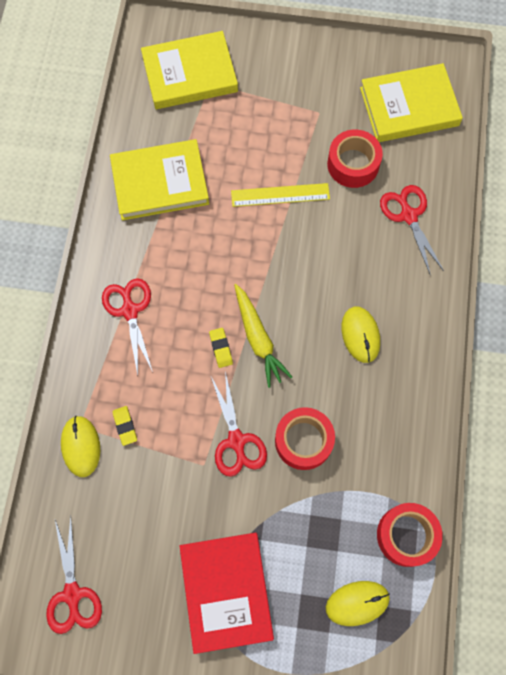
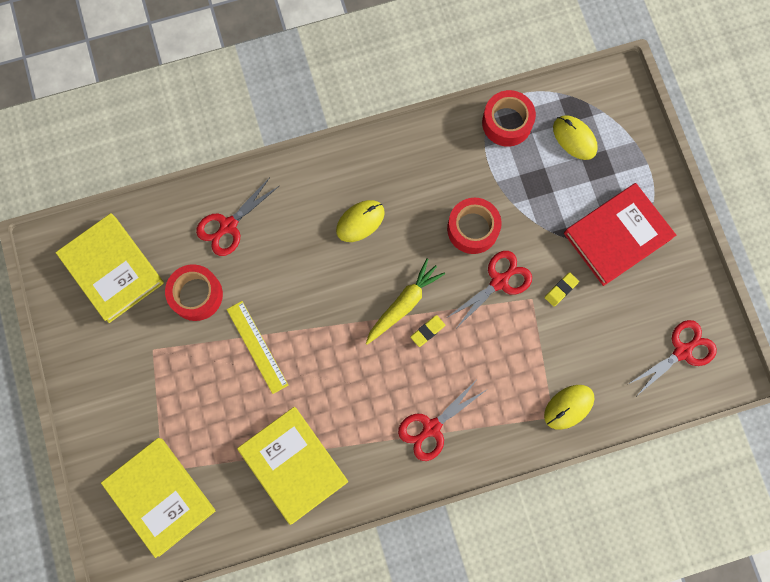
camera: 115 degrees left, 5 degrees up
(125, 426) = (533, 378): yellow eraser -> yellow eraser (561, 290)

